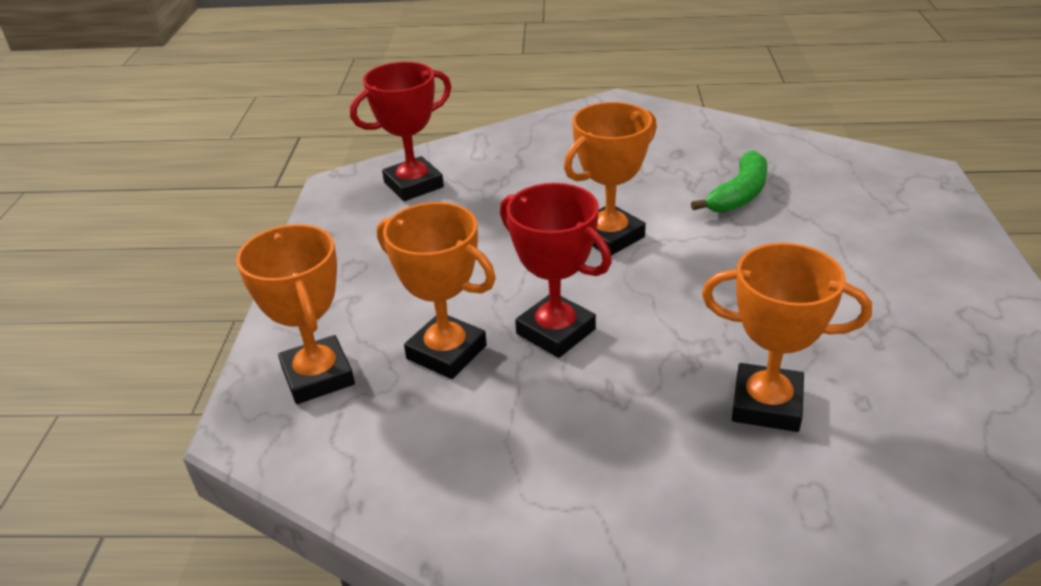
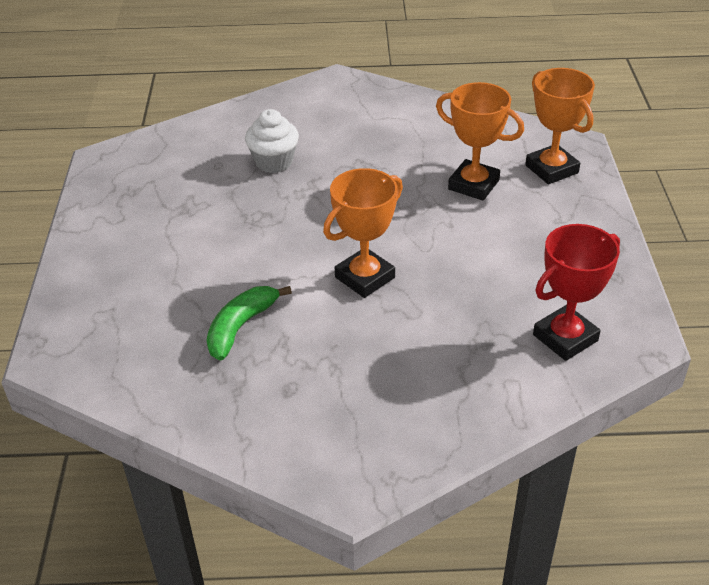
camera: 175 degrees right, 5 degrees up
(556, 331) = (402, 199): red trophy -> none
(766, 404) = (274, 162): orange trophy -> white cupcake

